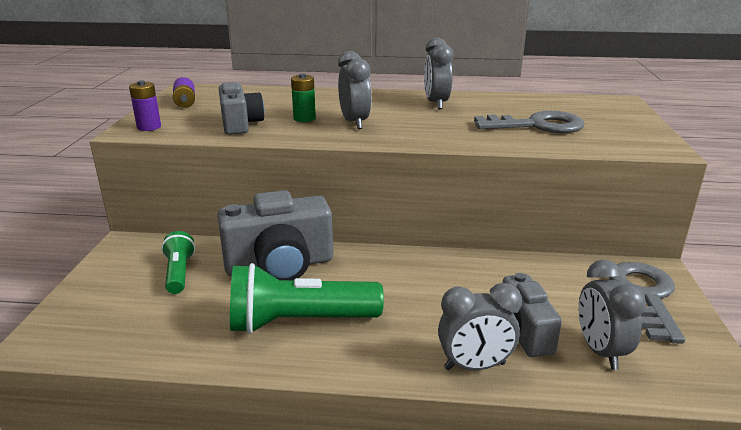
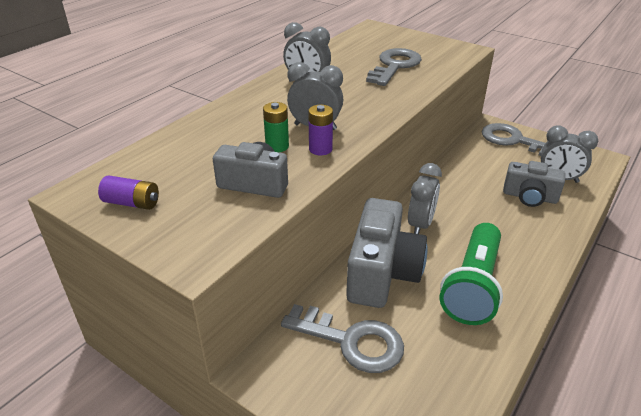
camera: 60 degrees left, 10 degrees up
(149, 127) = (197, 244): purple battery -> purple battery (320, 149)
(179, 273) = (351, 341): green flashlight -> grey key
(474, 366) = (556, 227): grey clock -> grey clock (420, 225)

